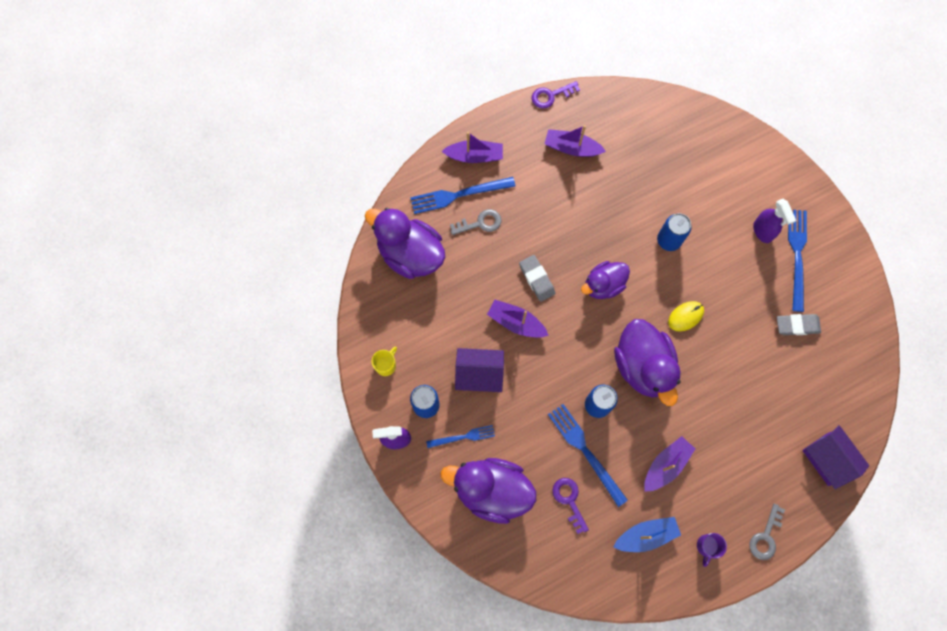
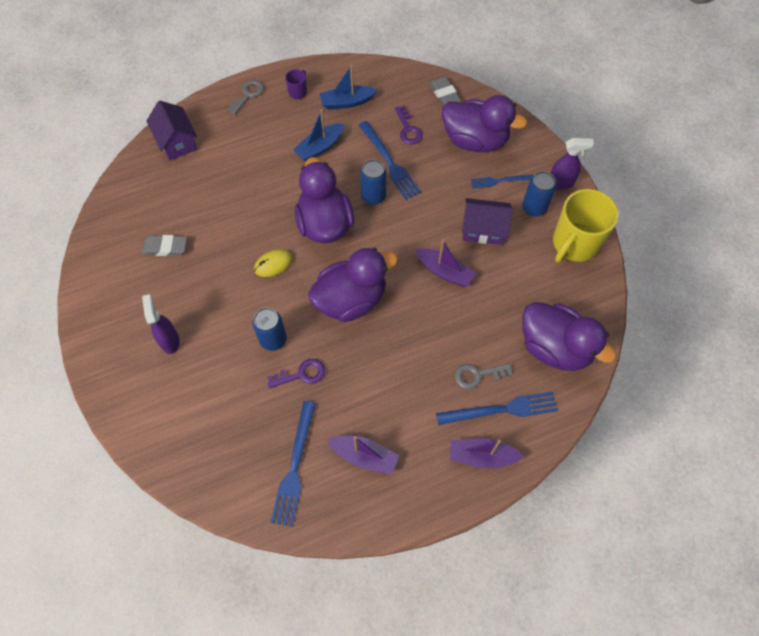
camera: 175 degrees left, 10 degrees down
(386, 365) = (574, 244): yellow mug -> yellow mug, size x2.29
(536, 279) = (420, 311): grey eraser -> grey eraser (444, 94)
(551, 96) = (381, 530): purple key -> purple key (301, 374)
(603, 285) = (351, 300): purple duck -> purple duck, size x1.60
(666, 465) = (320, 147): purple boat -> blue boat
(797, 255) = (142, 313): blue fork -> blue fork (294, 467)

